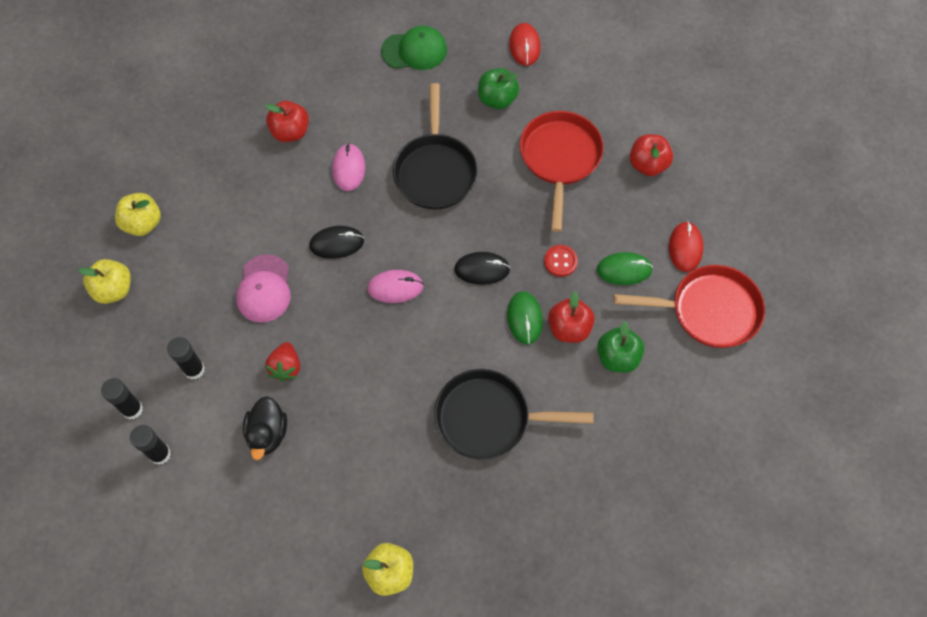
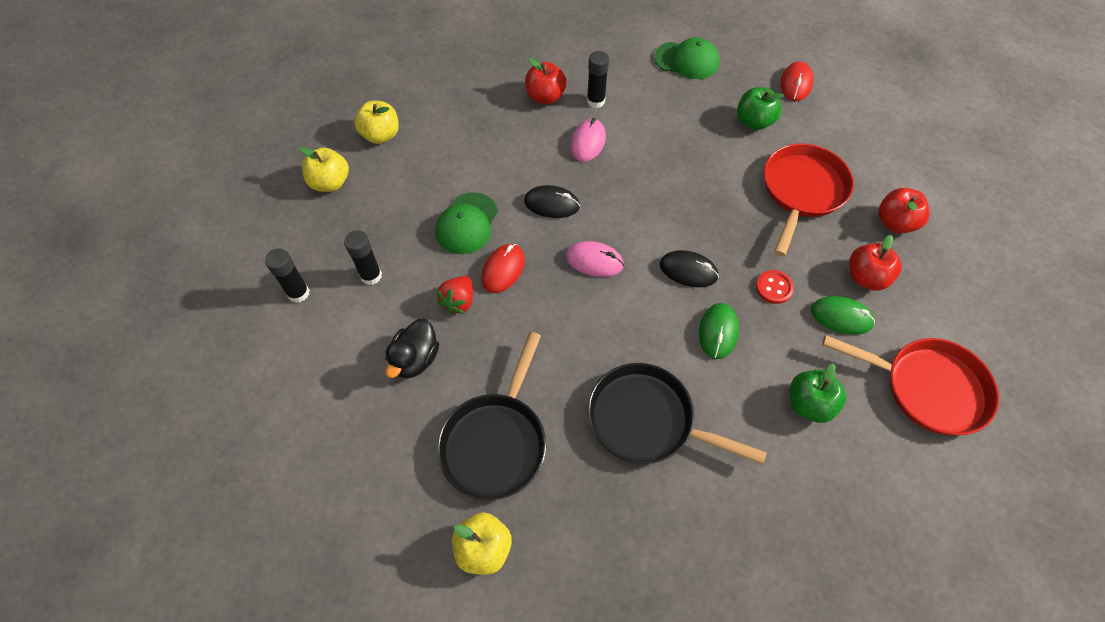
camera: 20 degrees right, 5 degrees down
(160, 454) = (305, 343): black glue stick -> black glue stick (595, 101)
(264, 289) = (467, 223): pink cap -> green cap
(435, 171) = (671, 167): black pan -> black pan (496, 442)
(569, 328) = (763, 357): red apple -> red apple (866, 277)
(685, 248) = (916, 315): red mouse -> red mouse (503, 269)

